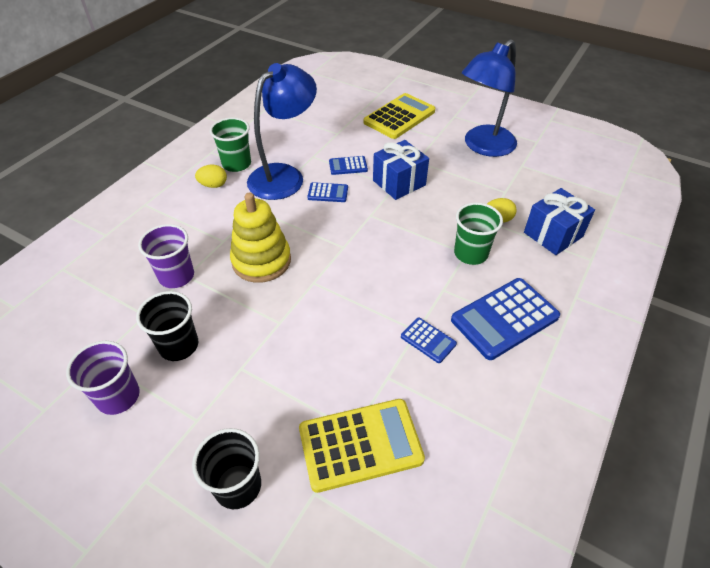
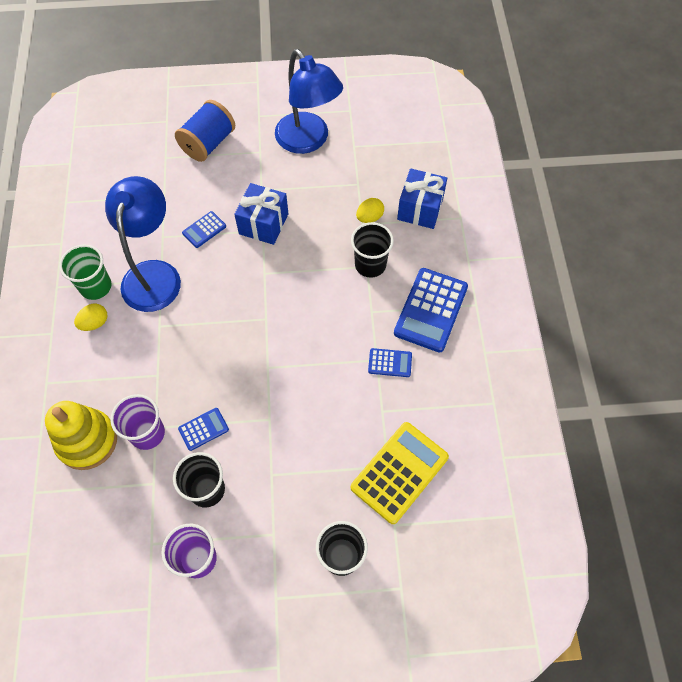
camera: 35 degrees left, 15 degrees up
(261, 261) = (208, 374): yellow stacking toy -> yellow stacking toy (87, 441)
(328, 193) = (209, 270): blue calculator -> blue calculator (203, 429)
(399, 117) = (208, 143): yellow calculator -> blue spool
(470, 253) = (370, 265): green cup -> black cup
(483, 146) = (308, 141): blue lamp -> blue lamp turned 45 degrees counterclockwise

